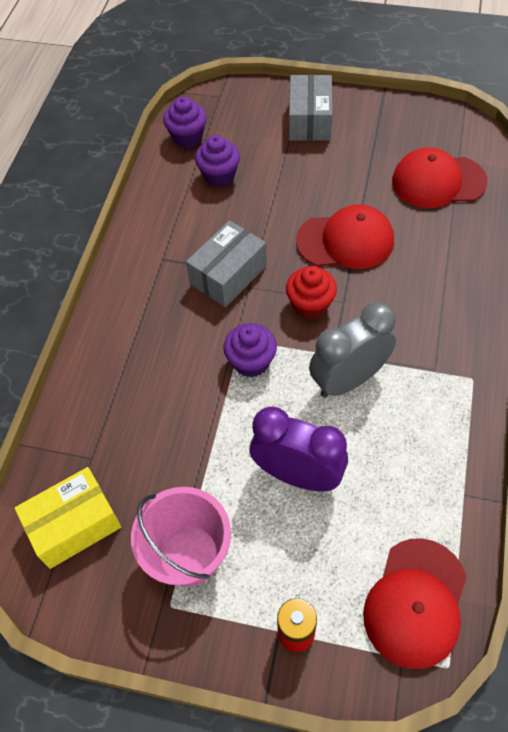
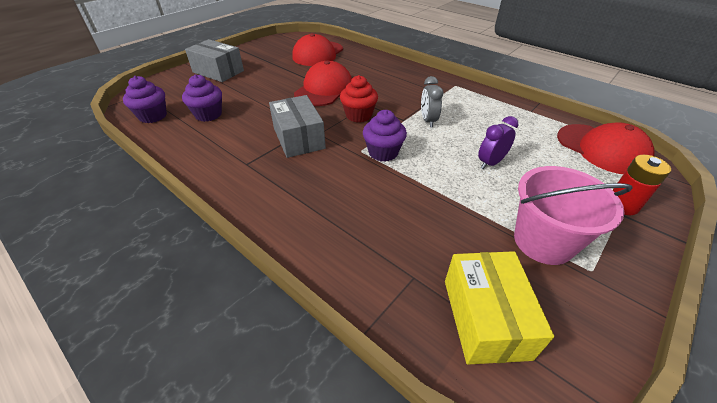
camera: 65 degrees left, 15 degrees down
(297, 475) = (490, 163): purple clock -> purple clock, size x0.56
(348, 380) = (428, 120): grey clock -> grey clock, size x0.56

